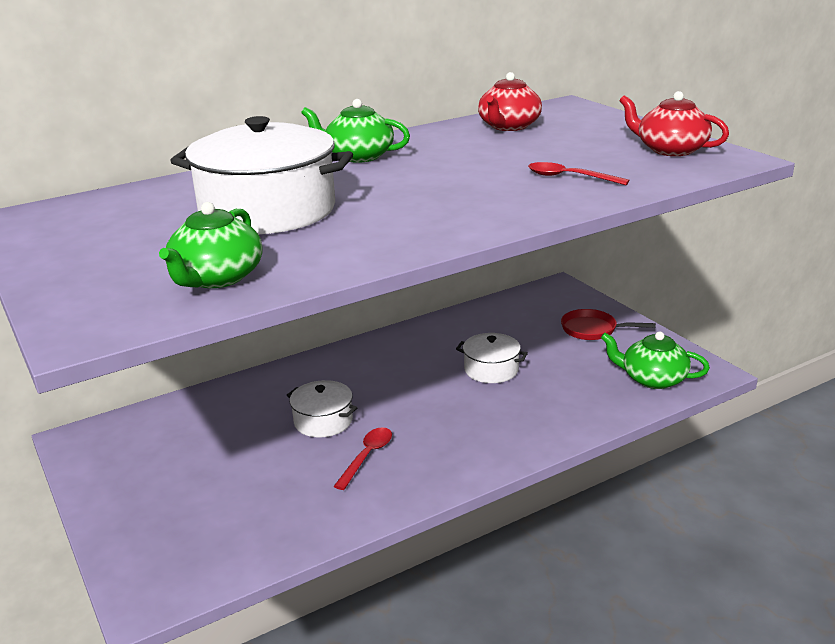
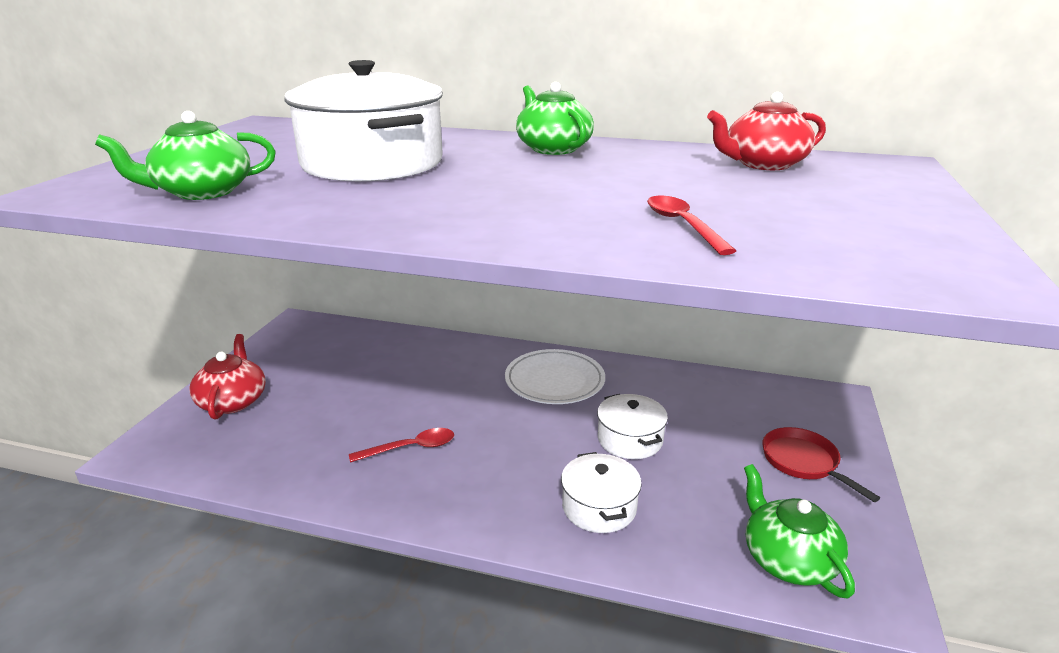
camera: 45 degrees right, 0 degrees up
(323, 421) = (434, 400): white pot -> white pot (599, 507)
(386, 363) = (554, 381): none -> white plate
(670, 150) = (905, 242): red teapot -> red teapot (233, 401)

